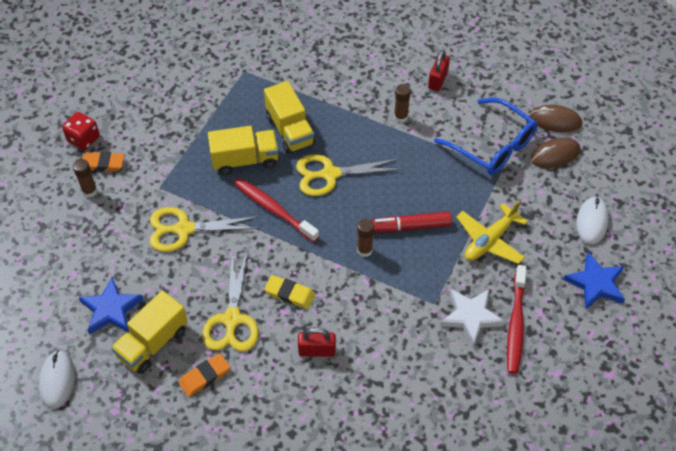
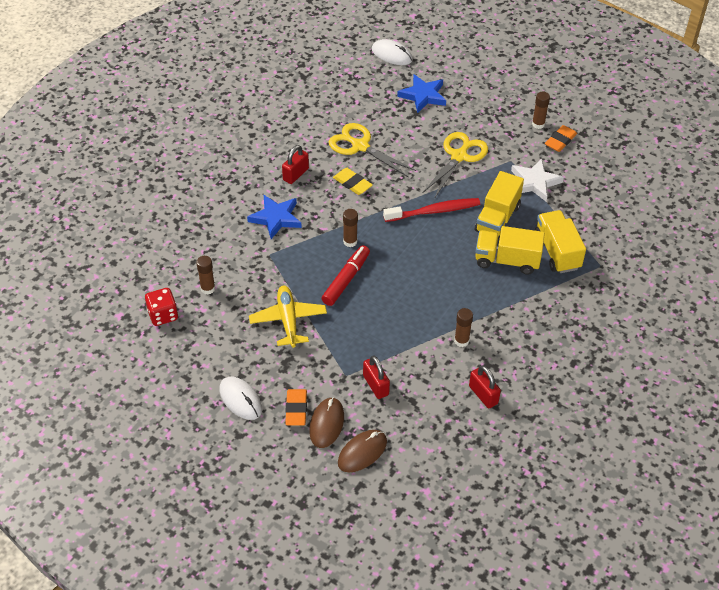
camera: 125 degrees right, 5 degrees down
(83, 139) = (595, 140): red dice -> red dice (163, 315)
(153, 343) = (378, 103): yellow truck -> yellow truck (557, 251)
(204, 376) = (330, 115): orange eraser -> orange eraser (296, 409)
(290, 294) = (352, 183): yellow eraser -> yellow eraser turned 75 degrees clockwise
(330, 174) = (439, 261): yellow scissors -> none
(471, 316) = (239, 268): white star -> white star (534, 182)
(492, 145) = (376, 385): blue glasses -> red padlock
(516, 324) = (208, 288): red toothbrush -> brown glue stick
(596, 283) = (189, 360): blue star -> blue star (276, 218)

